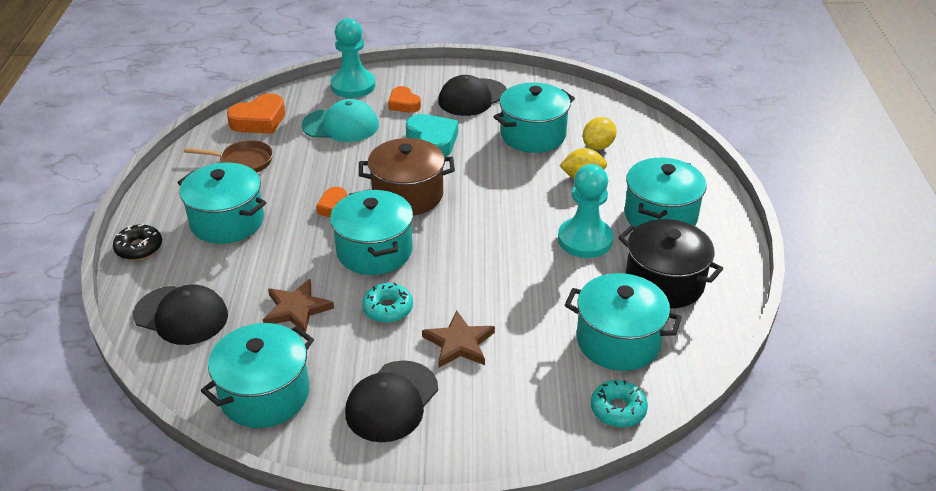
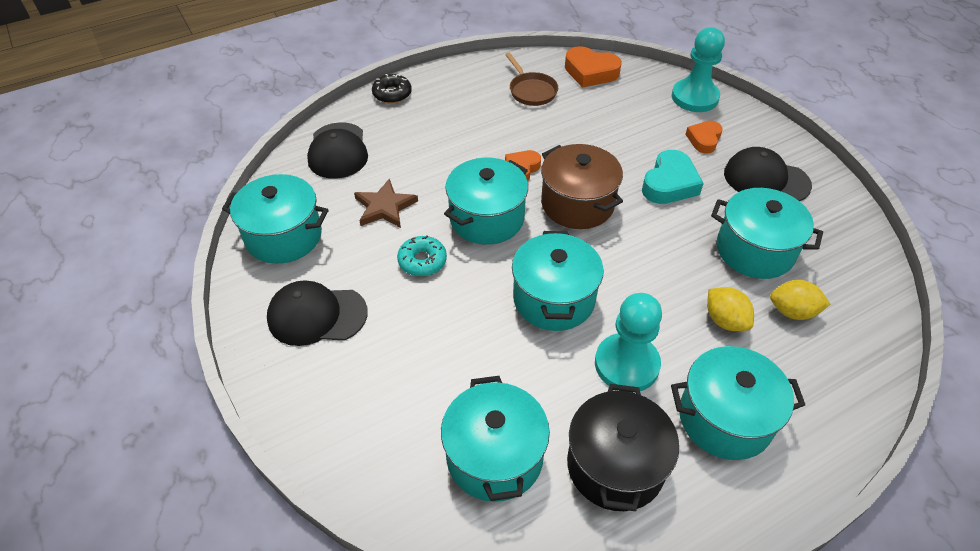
camera: 60 degrees right, 10 degrees up
(227, 221) = (455, 120): turquoise pot -> turquoise pot (554, 299)
(341, 125) = (631, 118): turquoise cap -> none
(459, 343) = (411, 329): brown star -> none
(618, 409) = (398, 495): turquoise donut -> none

